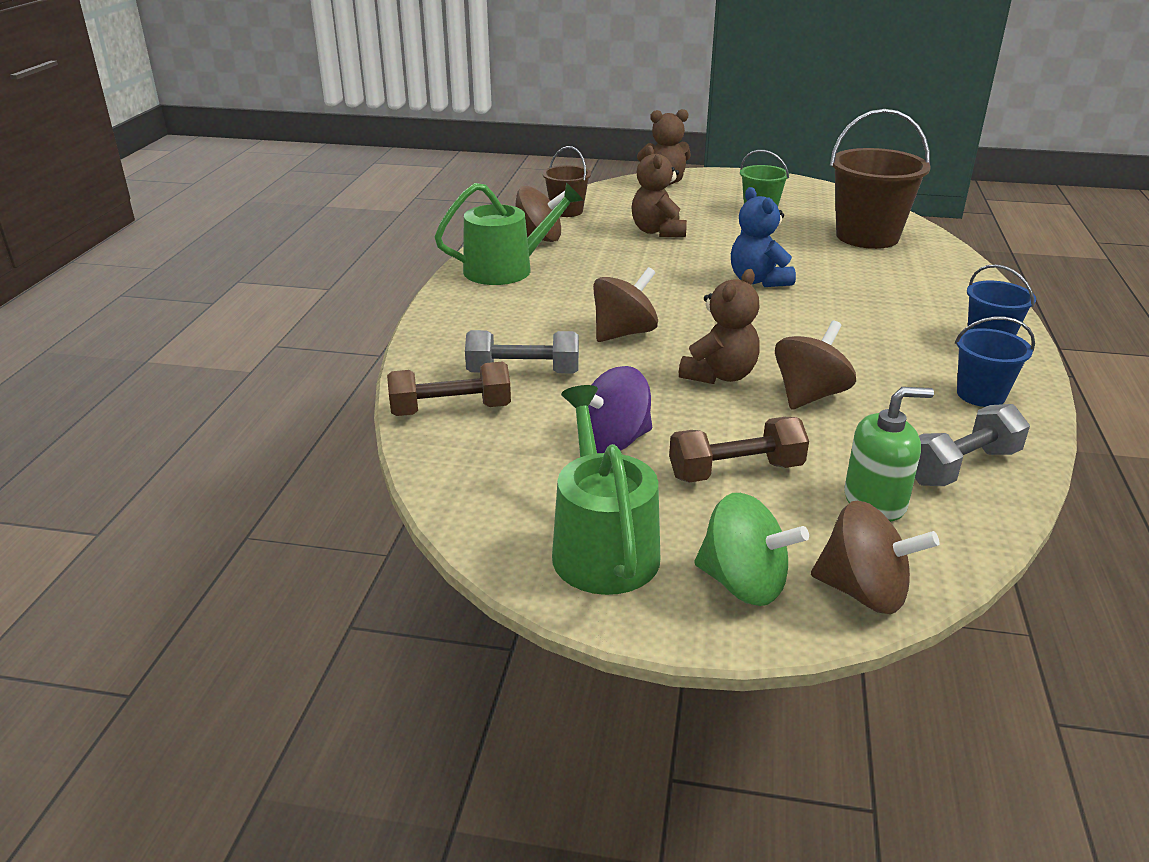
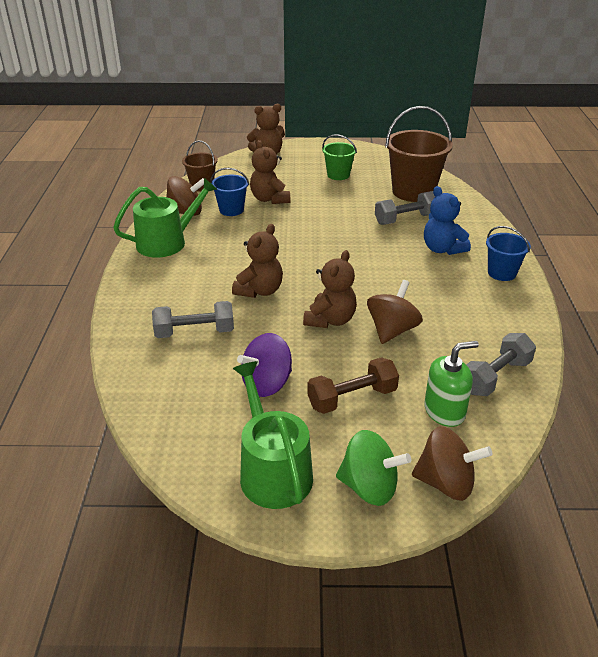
camera: 10 degrees left, 5 degrees up
(451, 410) = (149, 370): brown dumbbell -> none
(624, 333) = (259, 291): brown spinning top -> brown teddy bear
(758, 281) = (345, 236): blue teddy bear -> blue teddy bear (442, 249)
(851, 267) = (405, 219): none -> grey dumbbell
(980, 395) = (501, 318): blue bucket -> blue bucket (231, 210)

